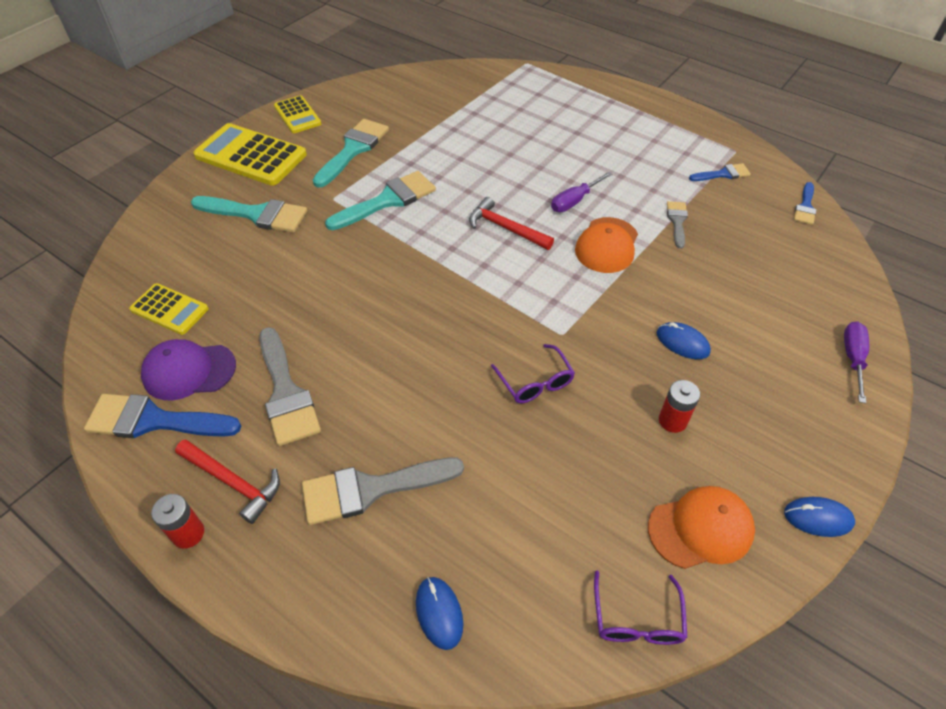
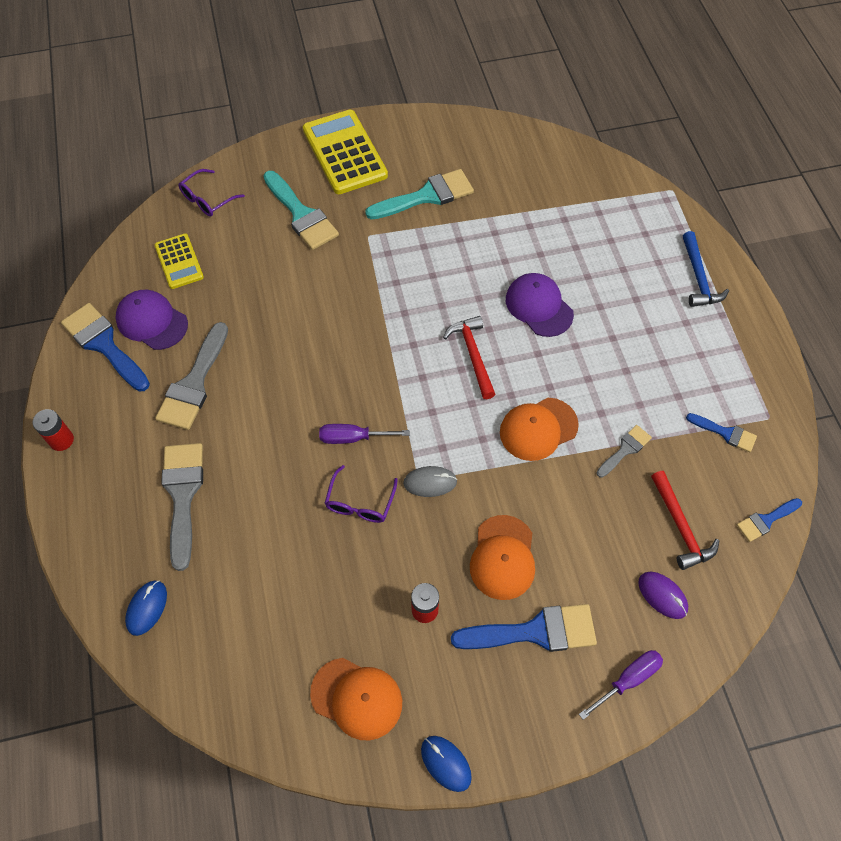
camera: 40 degrees right, 10 degrees up
(233, 482) = (111, 425): red hammer -> red hammer (680, 527)
(297, 115) = (415, 131): yellow calculator -> none
(371, 489) = (182, 495): grey brush -> grey brush turned 60 degrees clockwise
(387, 200) = (407, 265): turquoise brush -> none
(517, 172) = (539, 306): none -> purple cap
(572, 330) = (430, 482): none -> grey mouse
(574, 201) = (557, 368): purple screwdriver -> purple screwdriver (353, 438)
(601, 100) = (698, 277): none -> blue hammer
(637, 620) = (252, 715): purple glasses -> purple glasses (207, 199)
(682, 343) = (503, 557): blue mouse -> orange cap
(761, 375) = (534, 631): none -> blue brush
(806, 291) = (662, 595): none -> purple mouse

